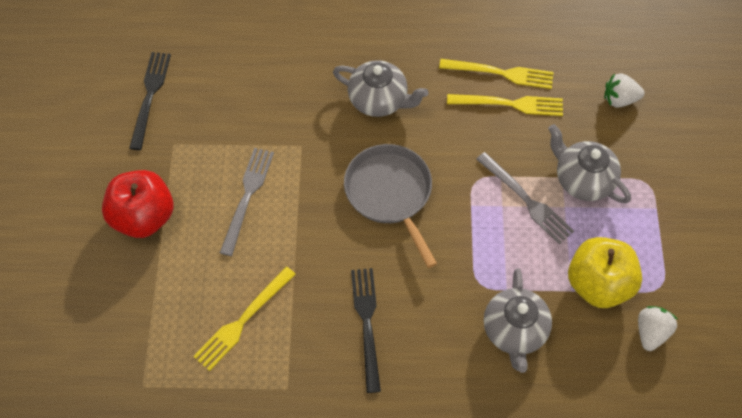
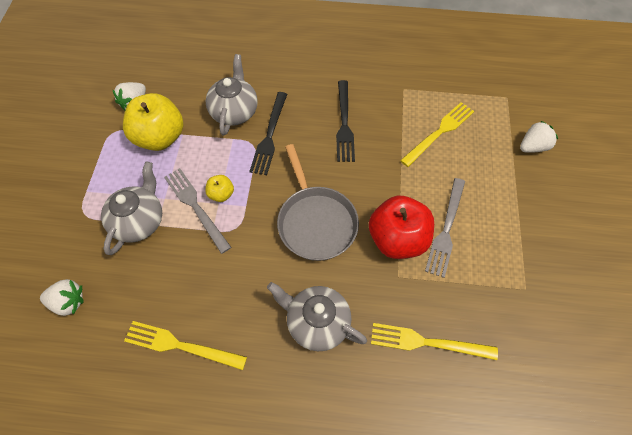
camera: 175 degrees left, 0 degrees up
(126, 309) = (533, 146): none -> white strawberry
(144, 217) = (537, 218): red apple -> red apple (397, 239)
(150, 96) = (563, 349): black fork -> black fork (269, 136)
(501, 217) = (221, 194): none -> yellow apple
(509, 104) = (182, 306): yellow fork -> yellow fork (427, 342)
(582, 180) = (139, 221): grey teapot -> grey teapot turned 120 degrees counterclockwise

